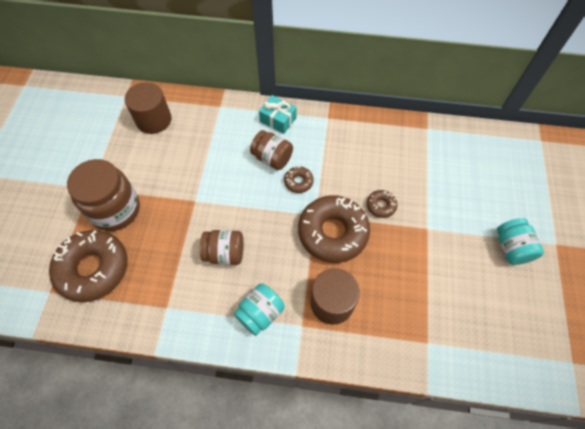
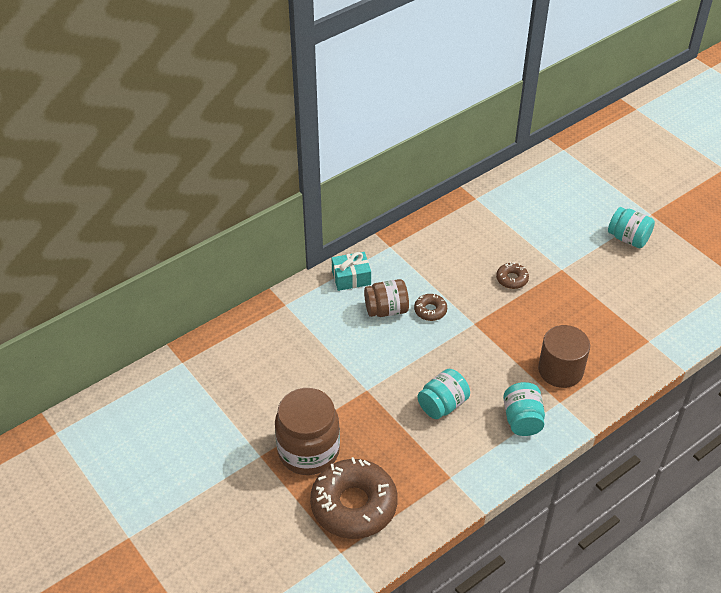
camera: 45 degrees left, 15 degrees down
(153, 120) = (239, 360): brown cylinder -> none
(224, 253) = (442, 405): brown jar -> turquoise jar
(333, 232) = (502, 325): brown donut -> none

